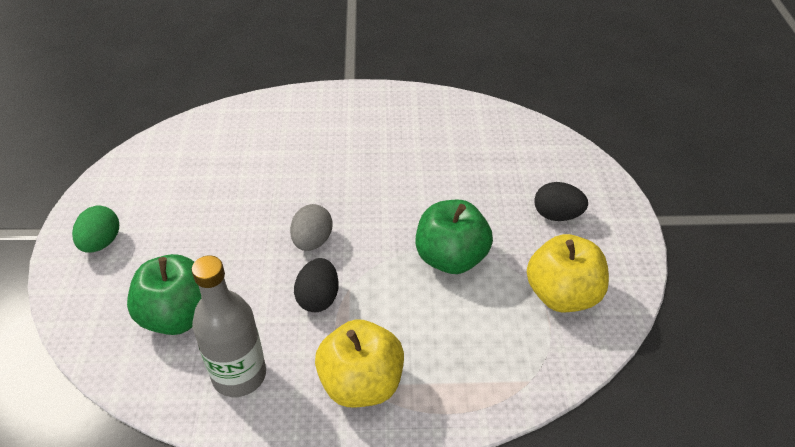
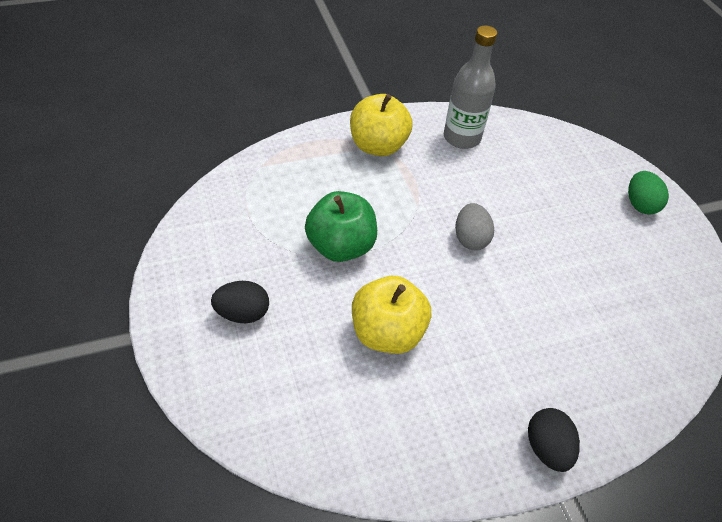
camera: 160 degrees right, 5 degrees up
(178, 316) = (531, 164): green apple -> none
(318, 298) = (438, 193): black egg -> black egg (547, 448)
(562, 295) = (236, 231): yellow apple -> yellow apple (387, 333)

